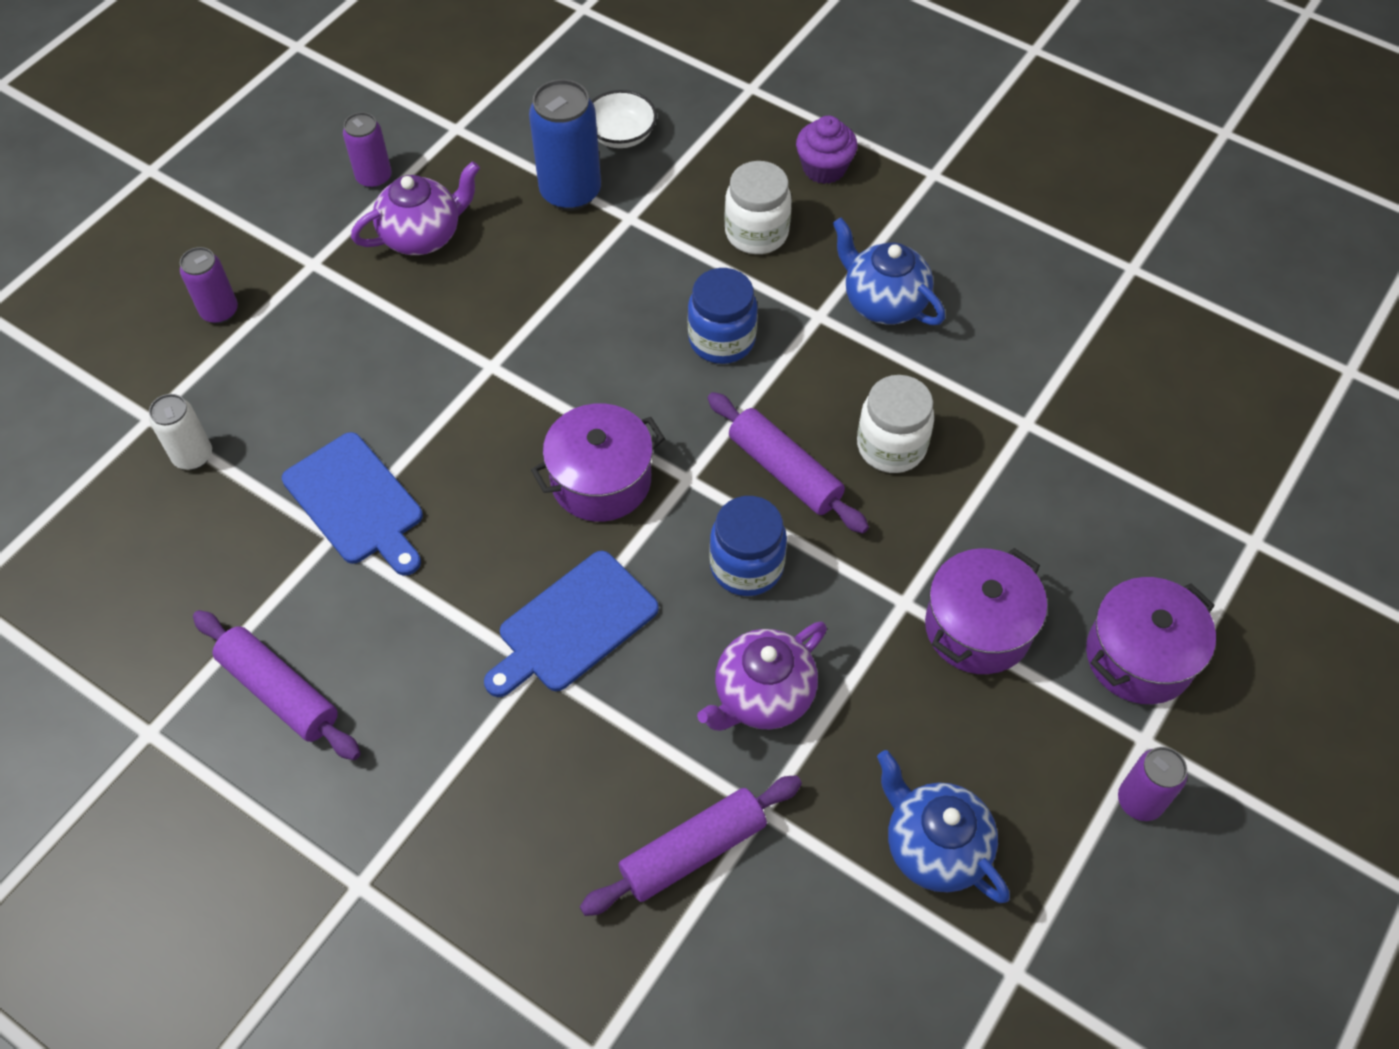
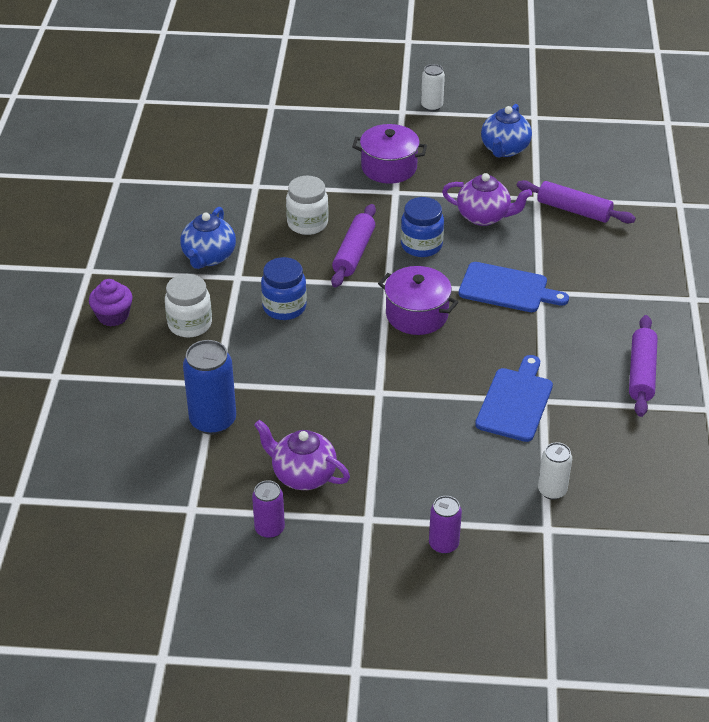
camera: 120 degrees left, 15 degrees down
(621, 135) = (142, 420): white bowl -> none
(1139, 656) = (362, 122): purple pot -> none
(1139, 801) = (432, 106): purple can -> white can

